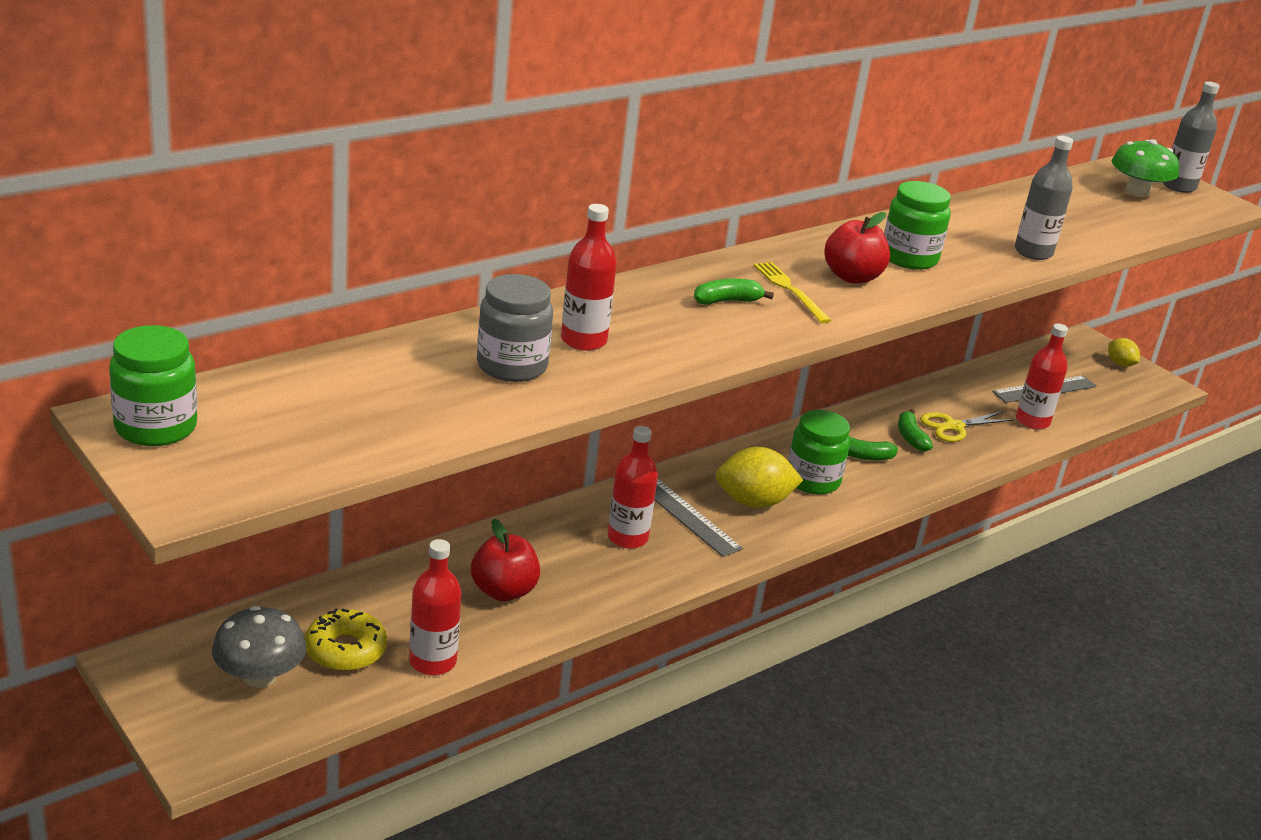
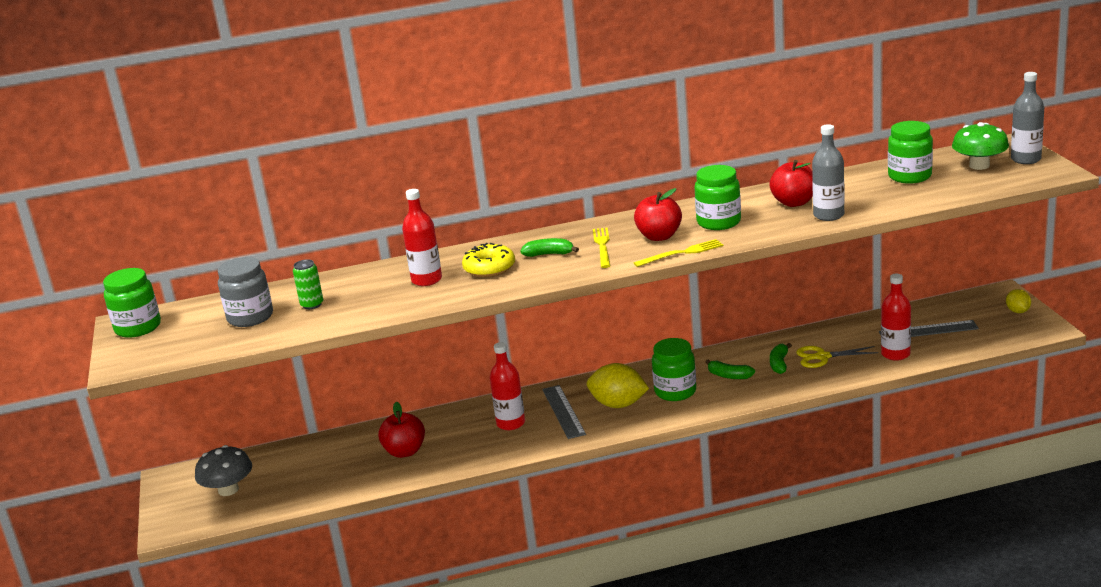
camera: 30 degrees right, 5 degrees down
(345, 650) = (286, 479): yellow donut -> yellow donut (489, 268)
(432, 662) = (331, 490): red bottle -> none
(436, 382) = (312, 305): none -> green can
(512, 366) = (366, 295): grey jar -> grey jar (250, 317)
(905, 302) = (681, 253): none -> yellow fork
(975, 233) = (794, 202): none -> red apple
(1075, 202) = (909, 176): none -> green jar

